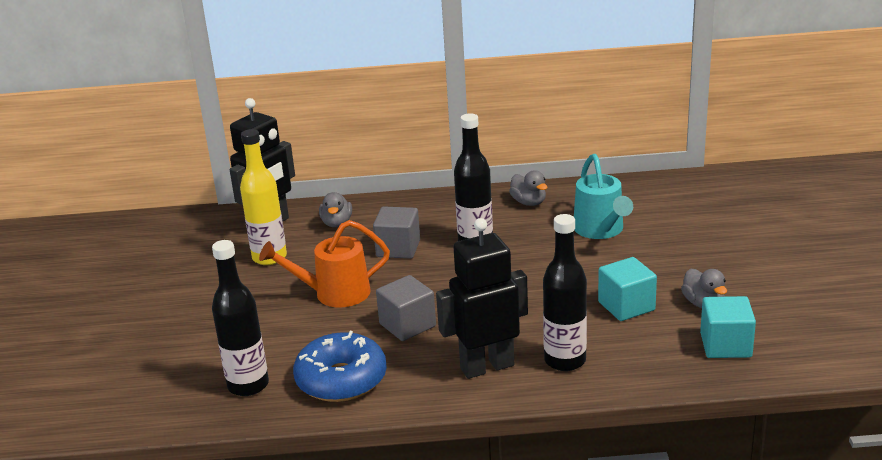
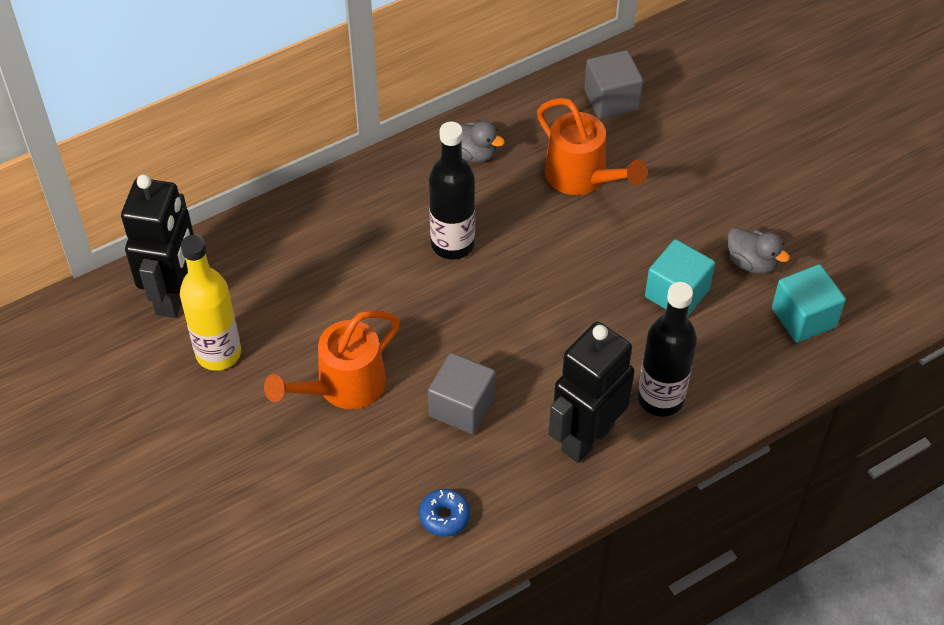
camera: 30 degrees left, 25 degrees up
(248, 385) = (346, 565): black bottle -> none
(337, 223) = (261, 264): grey duck -> none
(341, 380) = (444, 516): blue donut -> blue donut, size x0.47
(398, 248) = (368, 285): grey cube -> grey cube (611, 100)
(601, 230) = (582, 178): turquoise watering can -> orange watering can

